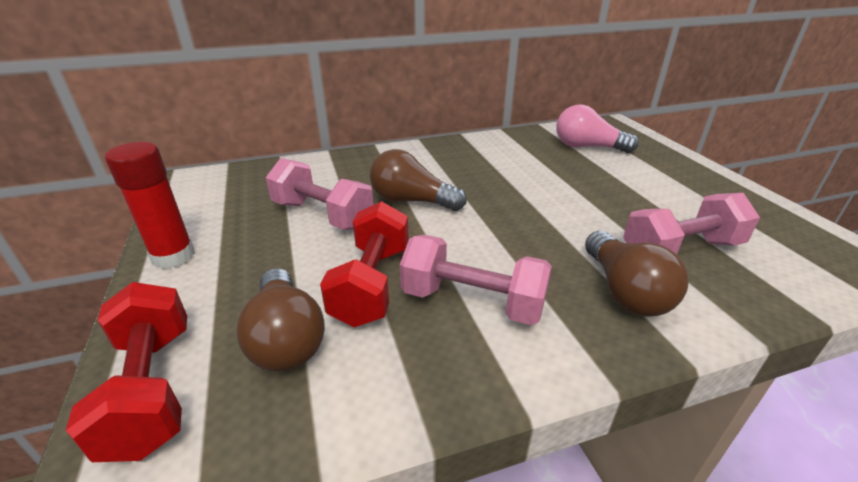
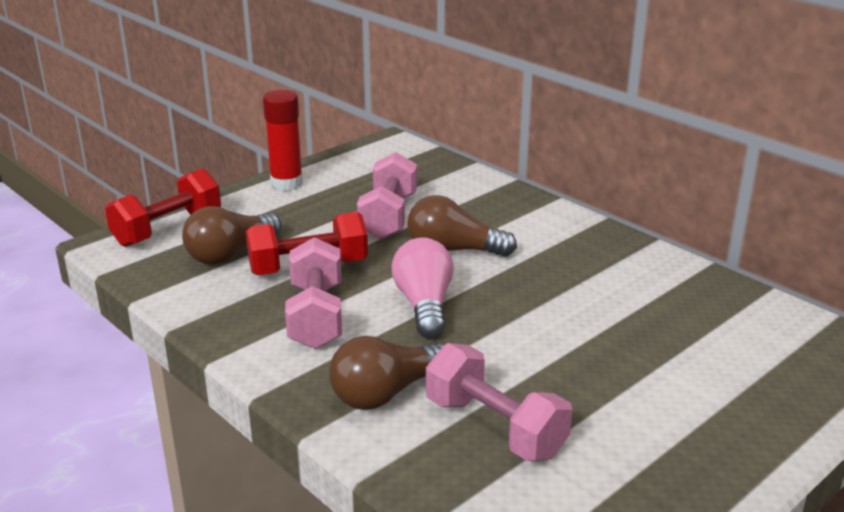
camera: 65 degrees right, 5 degrees down
(411, 201) = (453, 250): brown light bulb -> brown light bulb turned 75 degrees counterclockwise
(587, 147) = (730, 338): pink light bulb -> pink light bulb (424, 305)

